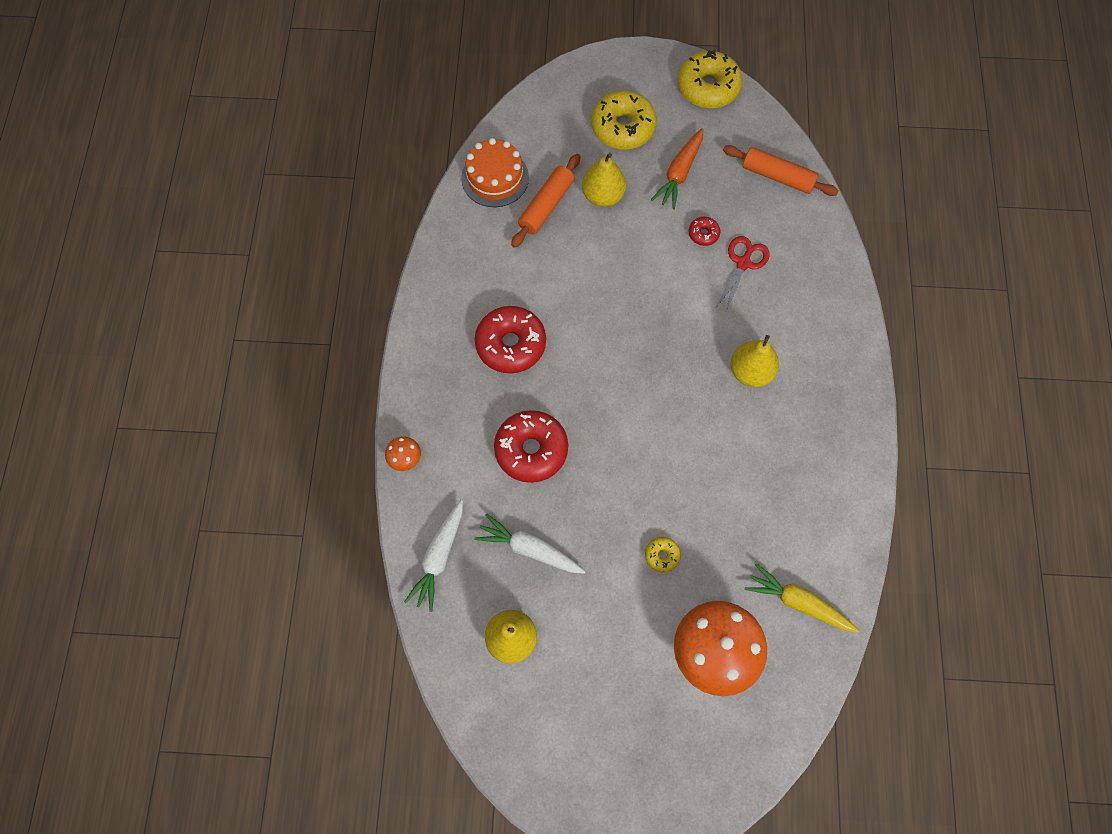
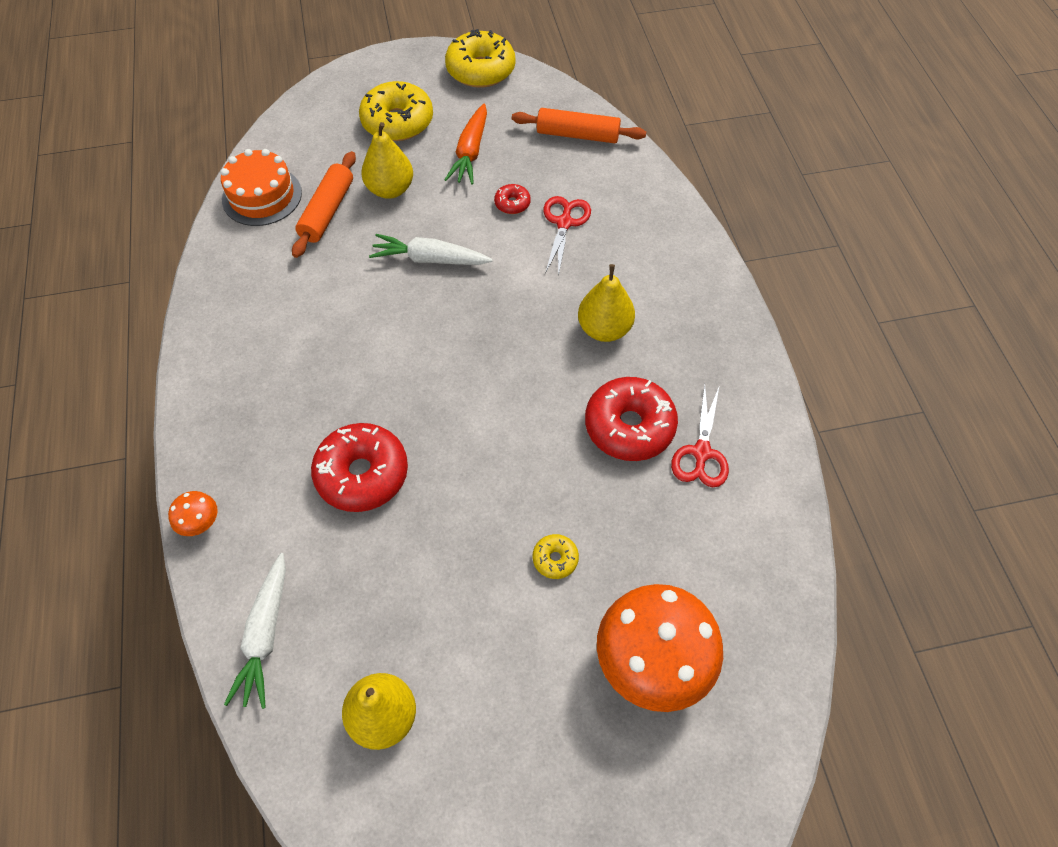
camera: 15 degrees left, 10 degrees down
(511, 344) = (313, 362): red donut -> red donut (629, 426)
(529, 549) = (384, 594): white carrot -> white carrot (430, 259)
(798, 602) = (738, 572): yellow carrot -> none
(799, 499) = (701, 453): none -> red scissors

